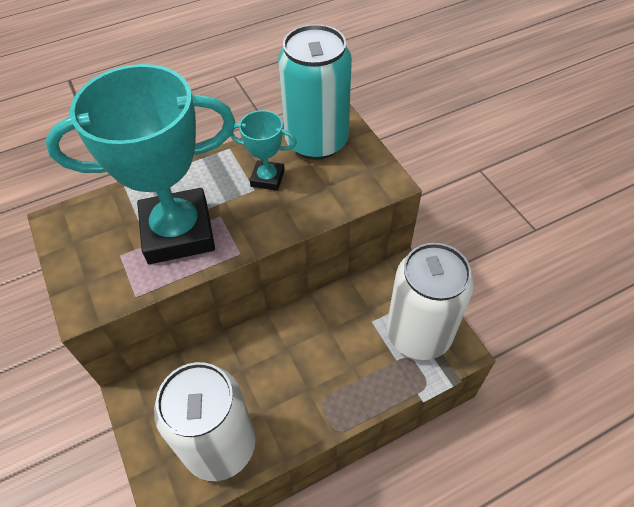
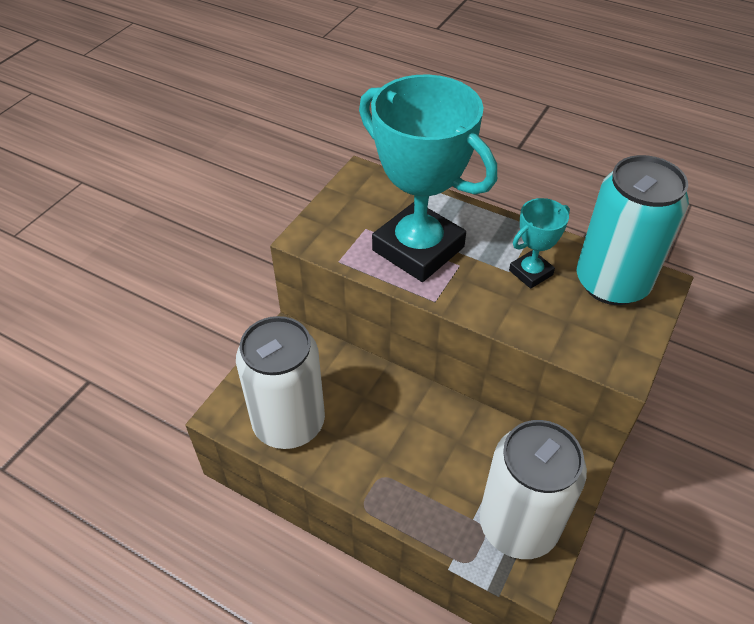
camera: 55 degrees right, 5 degrees down
(267, 178) = (530, 272): turquoise trophy -> turquoise trophy turned 75 degrees clockwise

